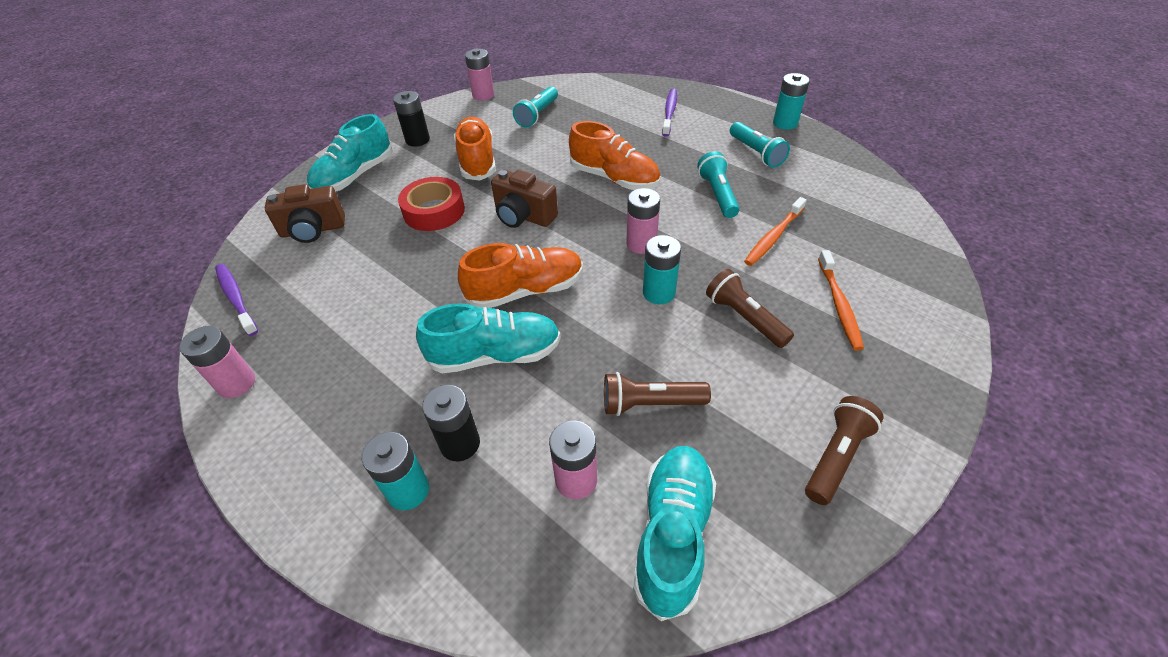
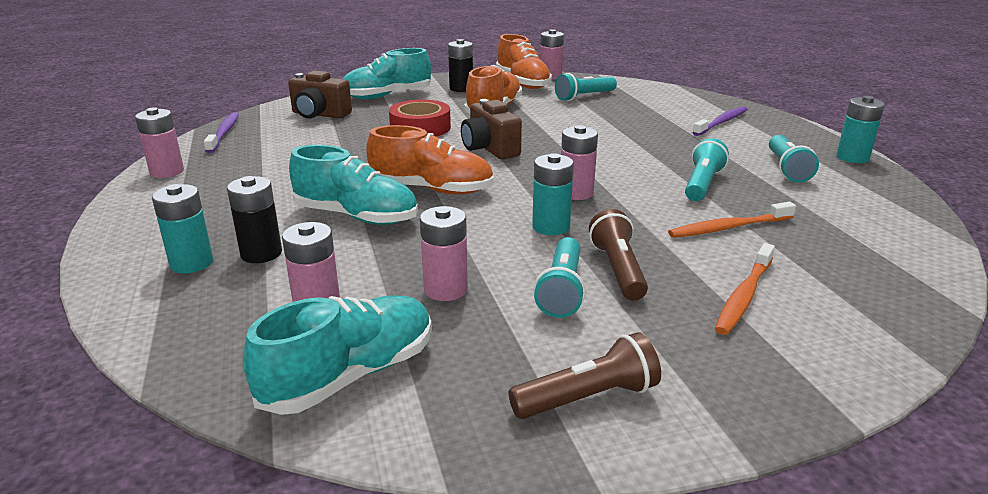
camera: 30 degrees right, 20 degrees down
(614, 178) = (605, 148): orange shoe -> orange shoe (522, 83)
(650, 403) = (445, 289): brown flashlight -> pink battery
(728, 359) = (562, 290): none -> turquoise flashlight

